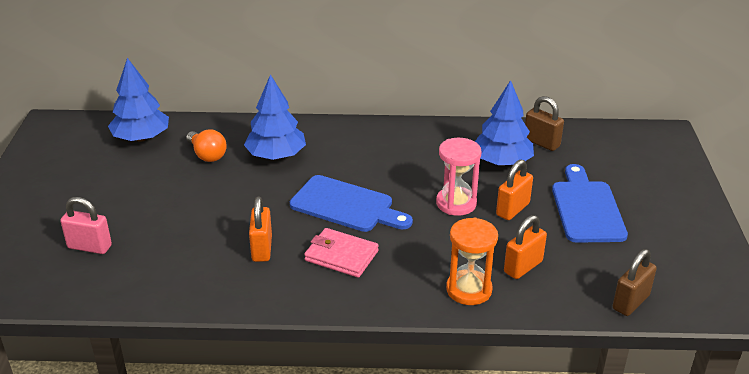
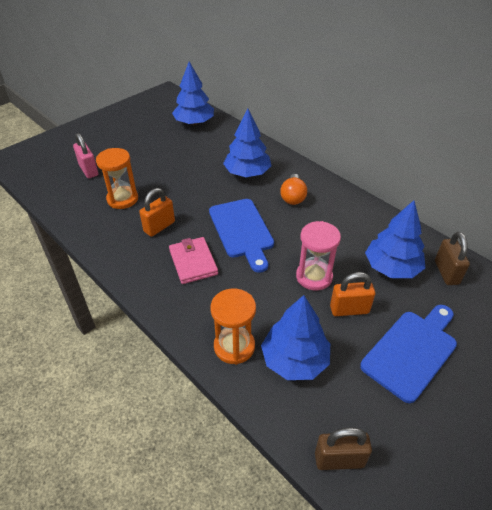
camera: 45 degrees right, 10 degrees up
(180, 249) = (122, 199): none -> orange hourglass
(207, 155) = (212, 151): orange light bulb -> orange light bulb (293, 197)
(523, 267) = (295, 360): orange padlock -> blue tree

